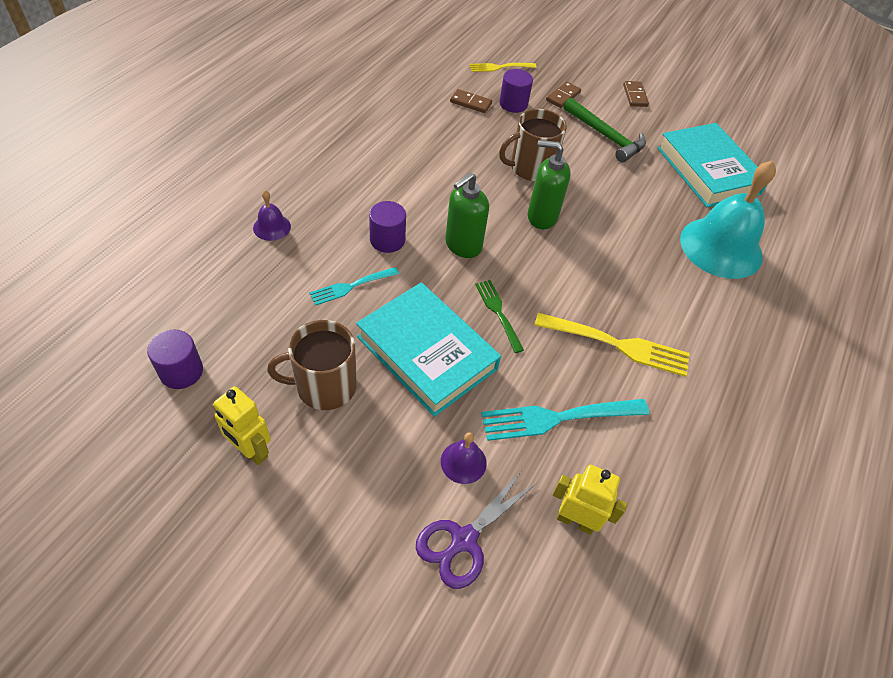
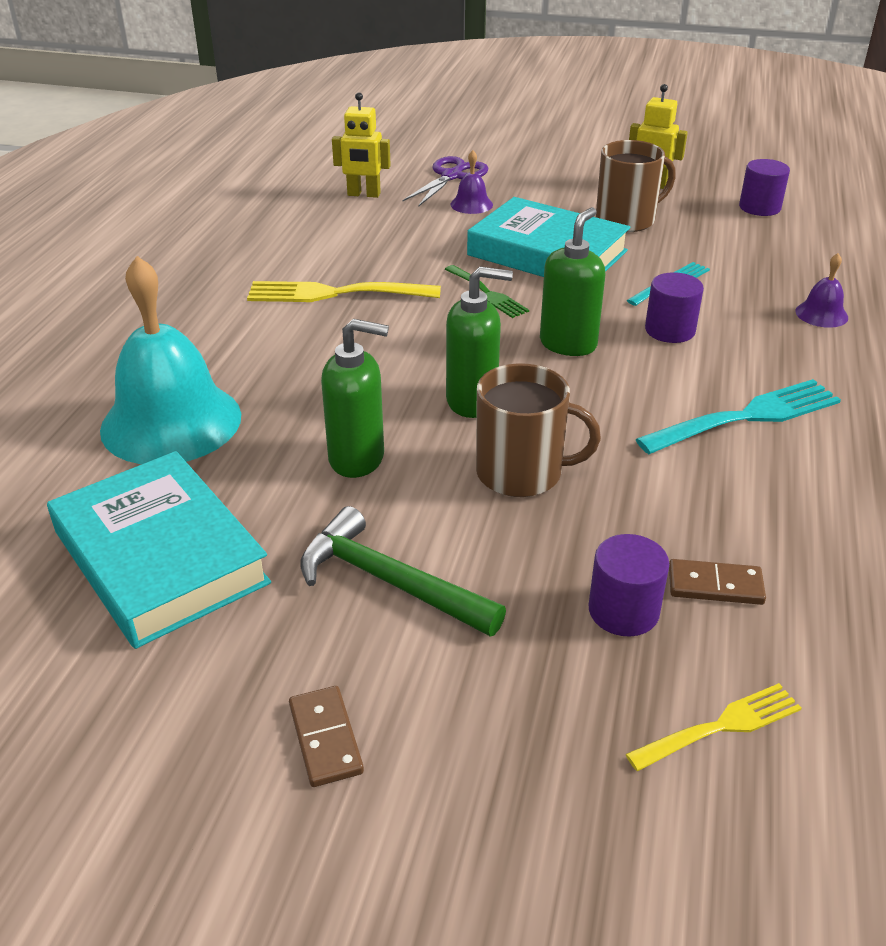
camera: 170 degrees right, 15 degrees down
(530, 168) = (522, 473): brown mug -> brown mug turned 45 degrees clockwise
(558, 418) = (393, 237): turquoise fork -> turquoise fork (746, 417)
(563, 96) = (517, 672): brown domino -> none
(614, 197) = (357, 458): none -> green soap dispenser

